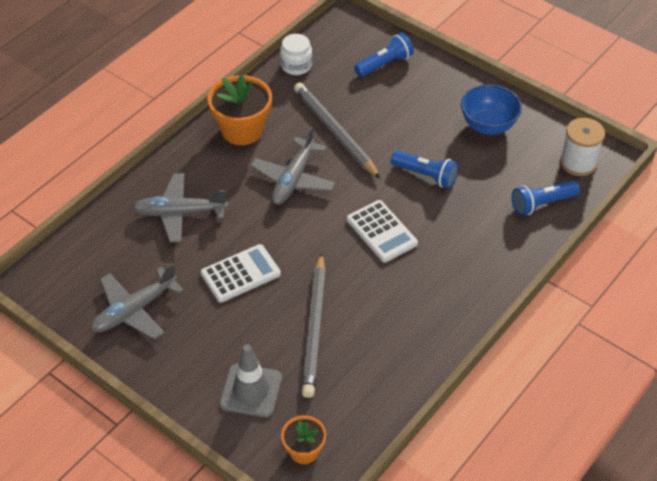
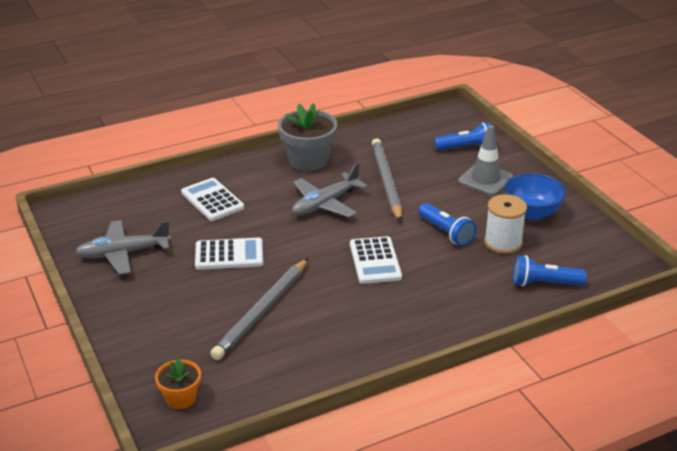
camera: 25 degrees right, 15 degrees down
(179, 213) = (212, 200): grey plane -> white calculator
(242, 130) = (308, 160): orange flower pot -> grey flower pot
(251, 390) = (171, 339): grey traffic cone -> grey traffic cone (485, 179)
(296, 66) = (387, 130): white jar -> none
(578, 162) = (603, 262): white spool -> white spool (503, 242)

